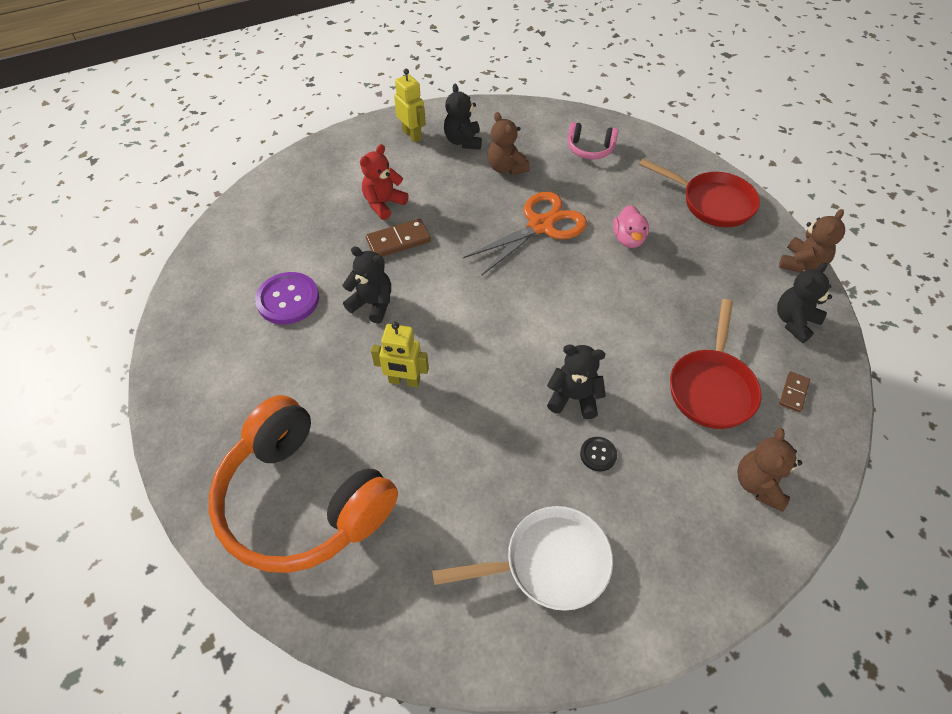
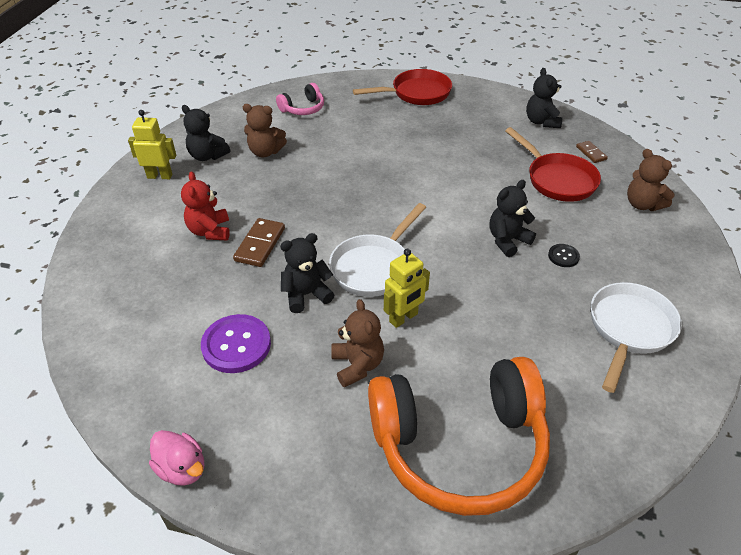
camera: 50 degrees left, 10 degrees down
(443, 325) = (374, 267): none -> white pan
(540, 225) = (342, 168): orange scissors -> none
(628, 239) = (403, 140): pink duck -> pink duck (182, 468)
(801, 264) = (503, 94): brown teddy bear -> brown teddy bear (357, 365)

